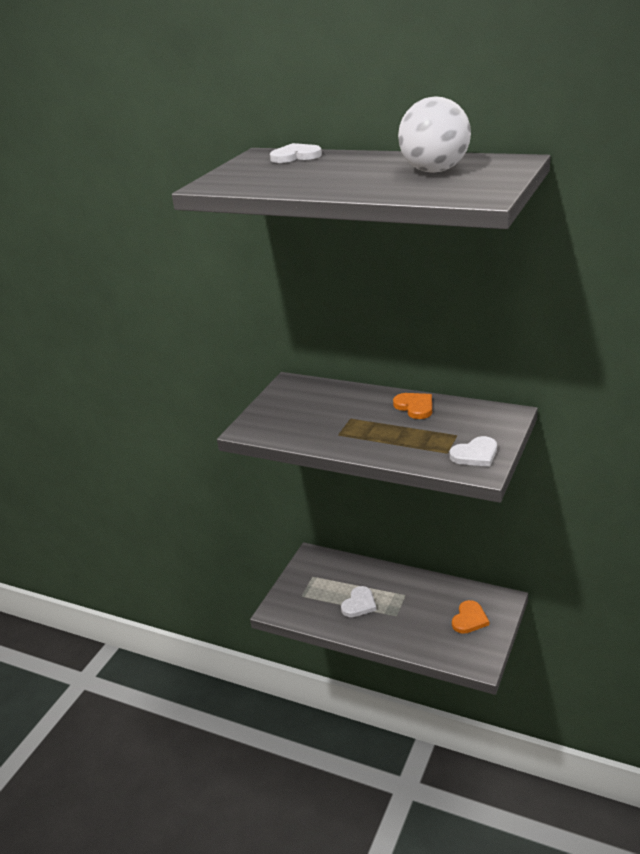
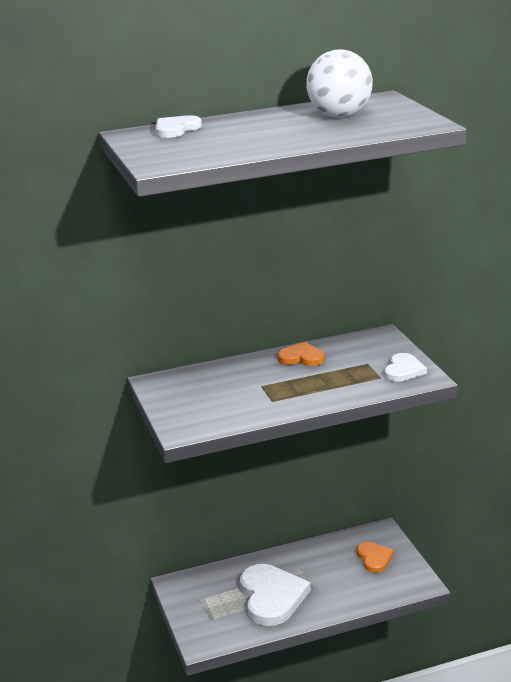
camera: 45 degrees left, 5 degrees down
(359, 604) = (271, 597): white heart -> white heart, size x1.85

